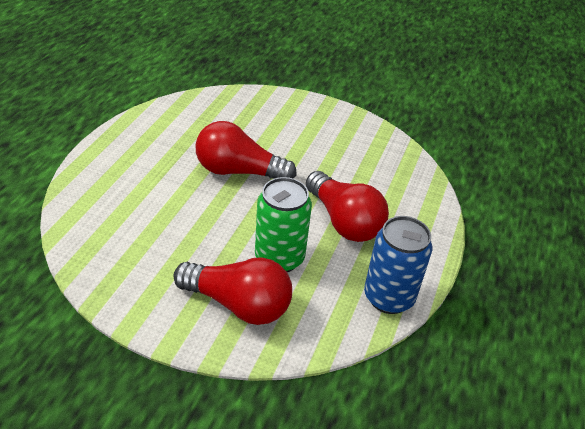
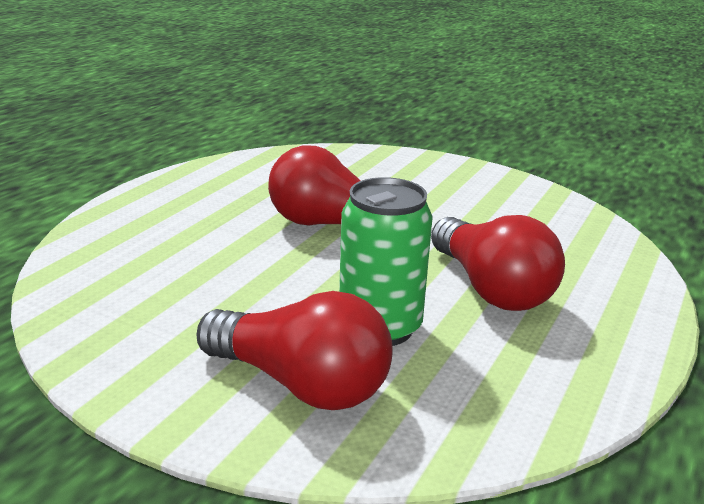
camera: 10 degrees right, 15 degrees down
(388, 297) = (568, 392): blue can -> none

